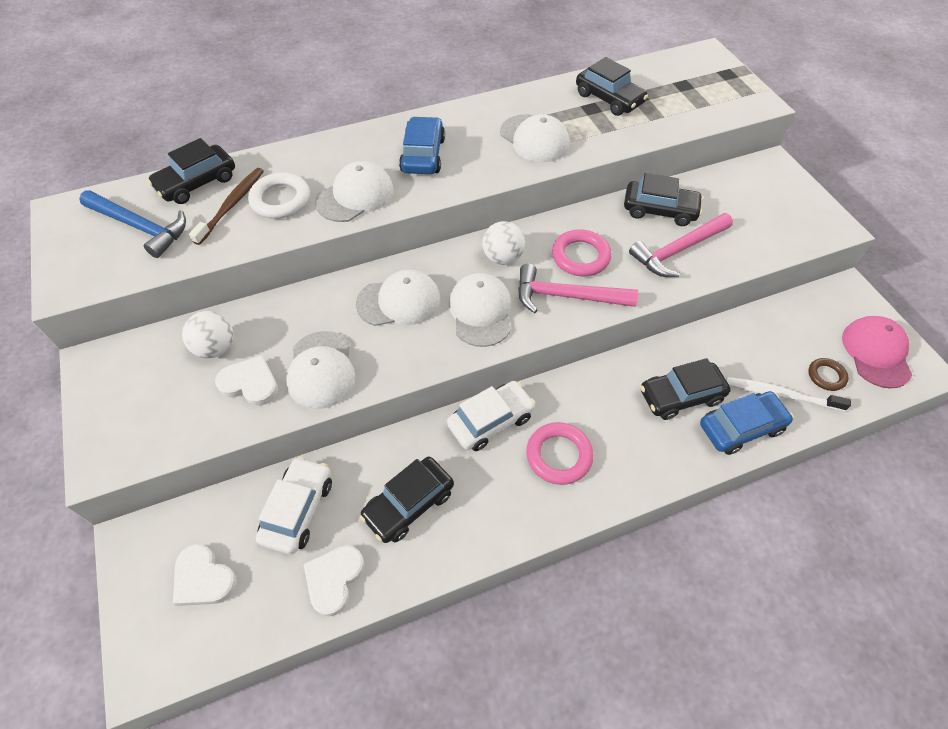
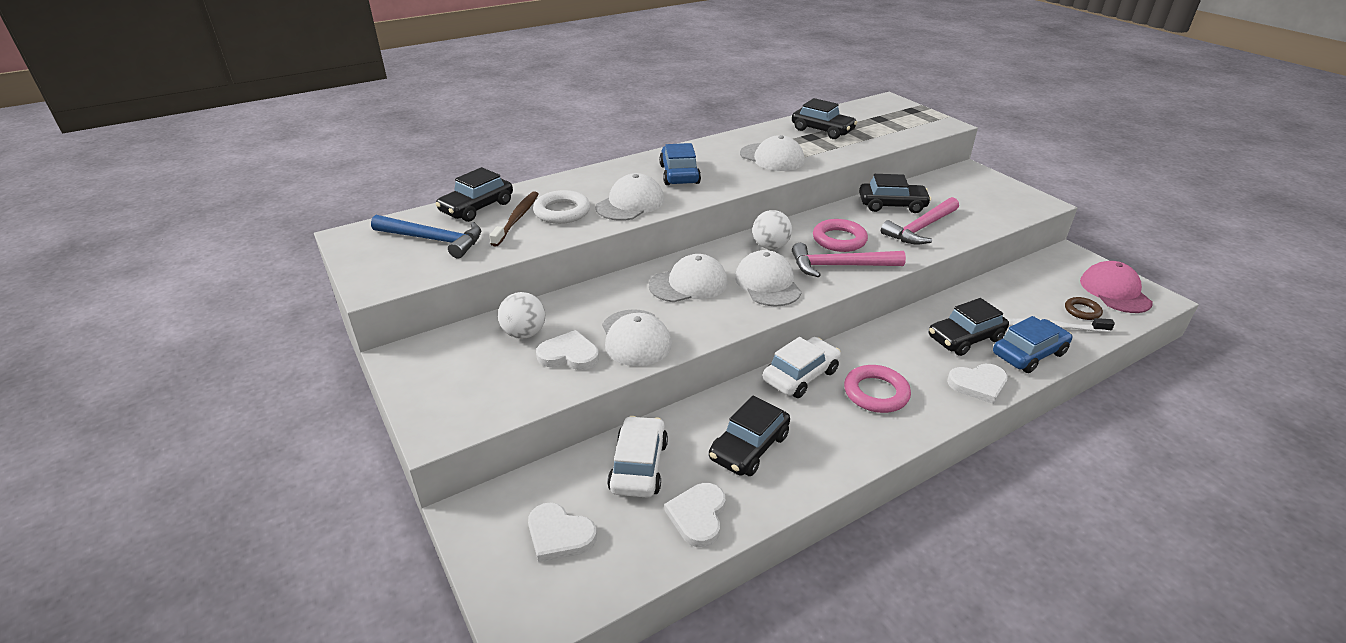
camera: 10 degrees left, 20 degrees down
(669, 461) = (978, 384): none -> white heart

